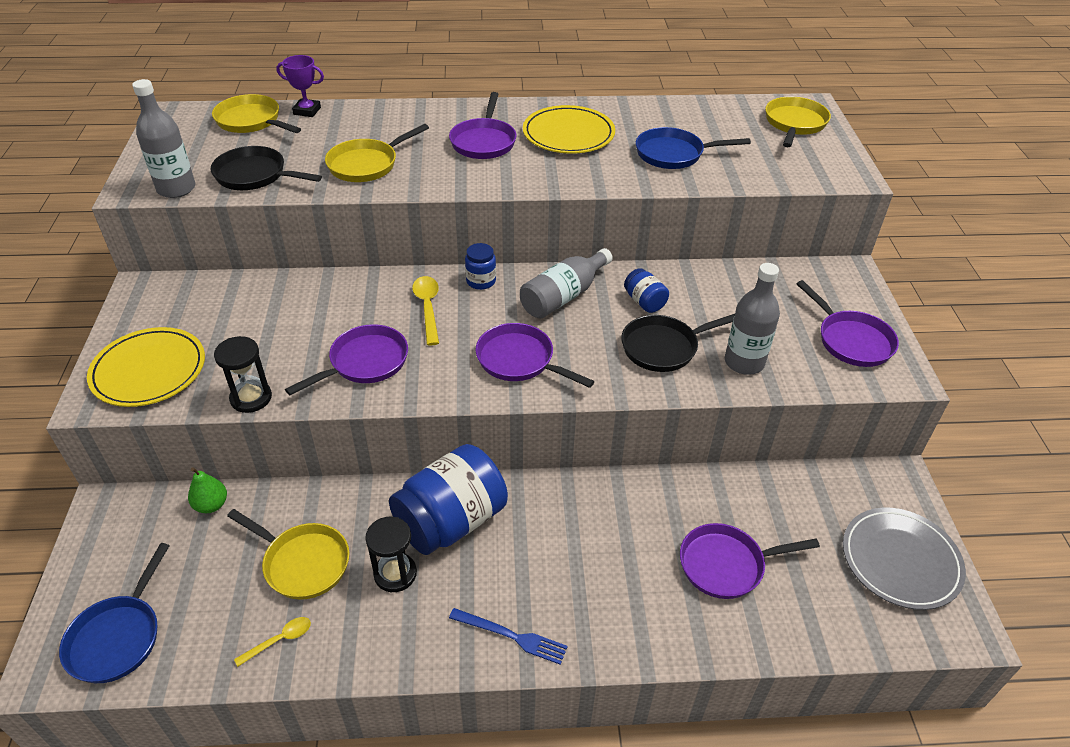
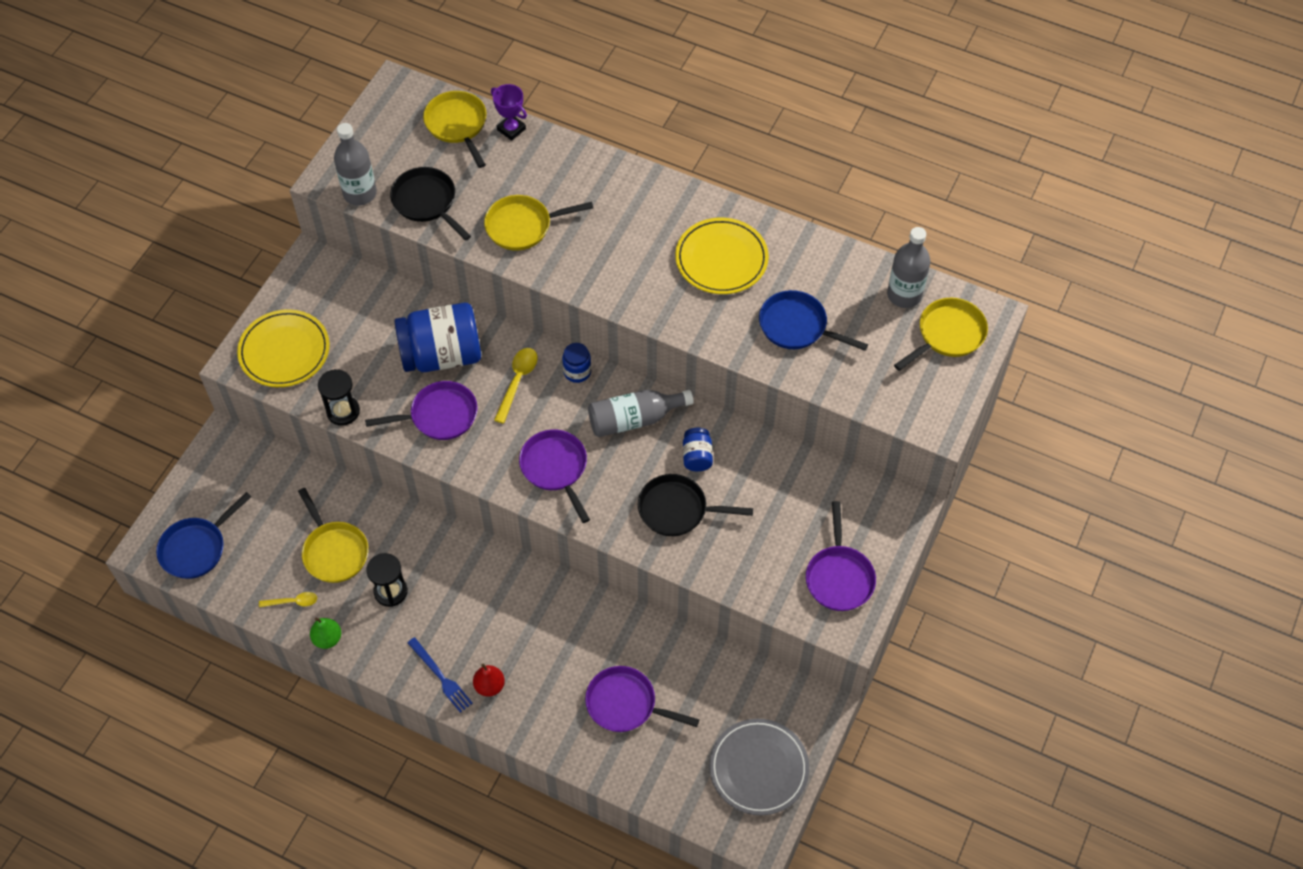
camera: 30 degrees right, 15 degrees up
(211, 505) = (295, 473): green pear -> green pear (327, 638)
(451, 521) = (452, 570): blue jar -> blue jar (442, 355)
(484, 142) = (639, 237): purple pan -> none
(573, 618) = (489, 686): none -> red pear
(744, 362) = (730, 555): grey bottle -> grey bottle (904, 295)

